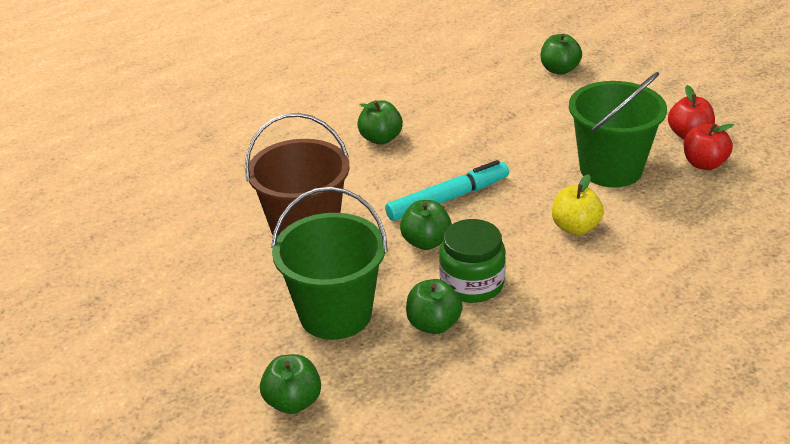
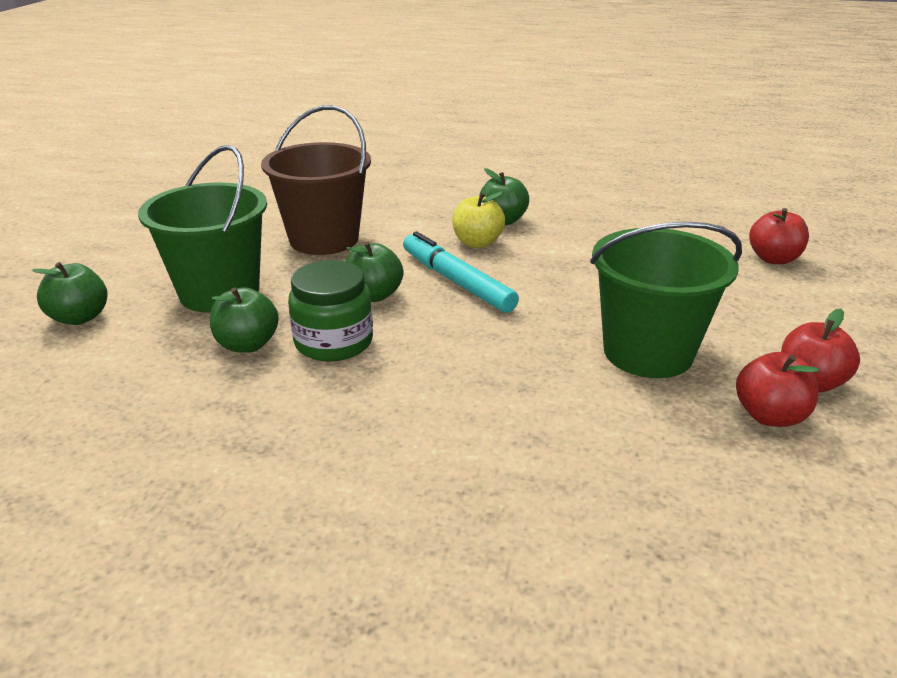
camera: 50 degrees right, 5 degrees down
(448, 198) = (456, 281): turquoise marker -> turquoise marker turned 150 degrees counterclockwise
(559, 70) = (773, 259): green apple -> red apple
(575, 227) = (505, 368): yellow apple -> yellow apple (477, 243)

